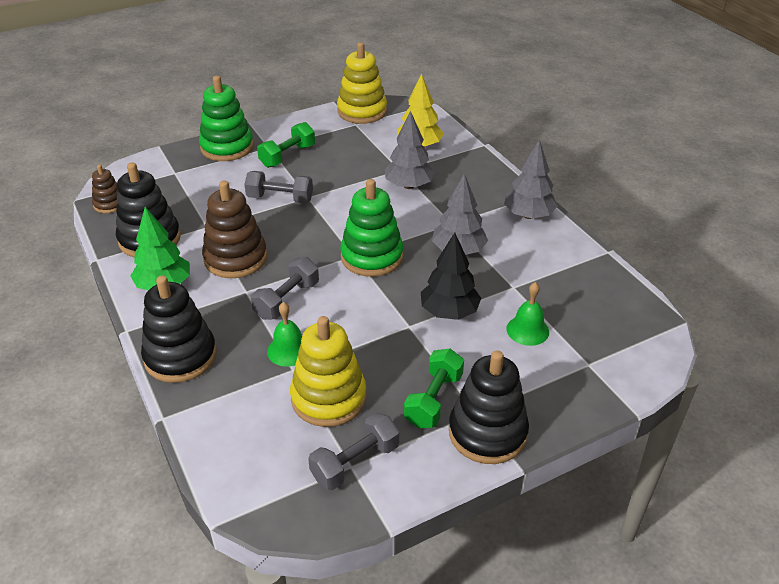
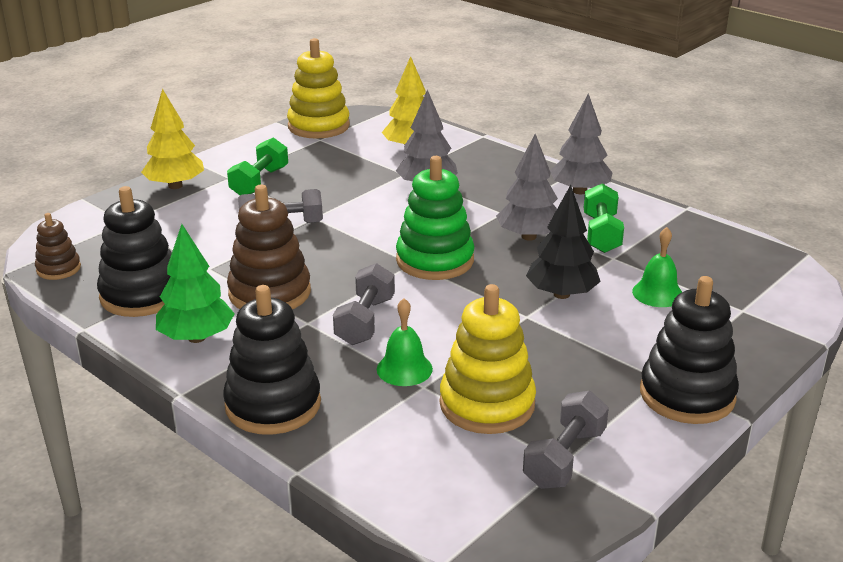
camera: 20 degrees left, 10 degrees down
(227, 147) = (175, 186): green stacking toy -> yellow tree
(433, 400) = (606, 378): green dumbbell -> green dumbbell (601, 234)

